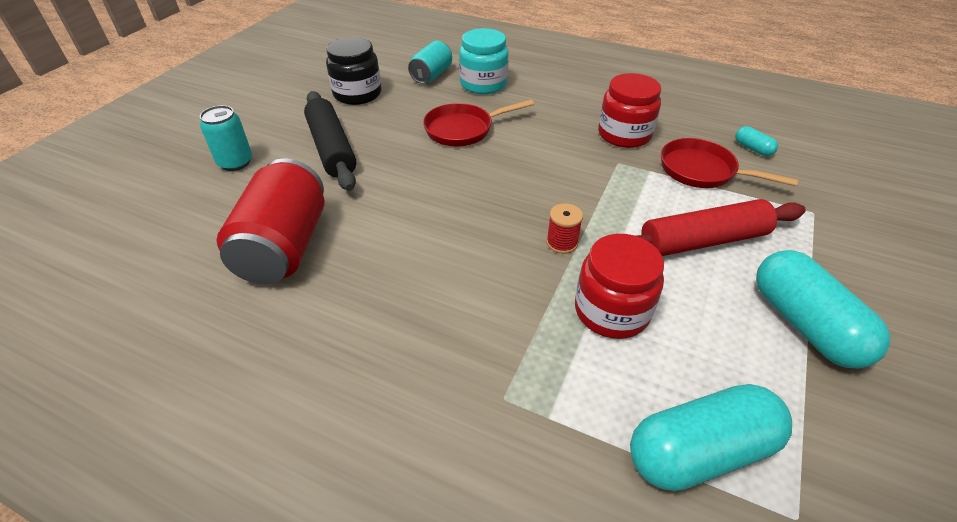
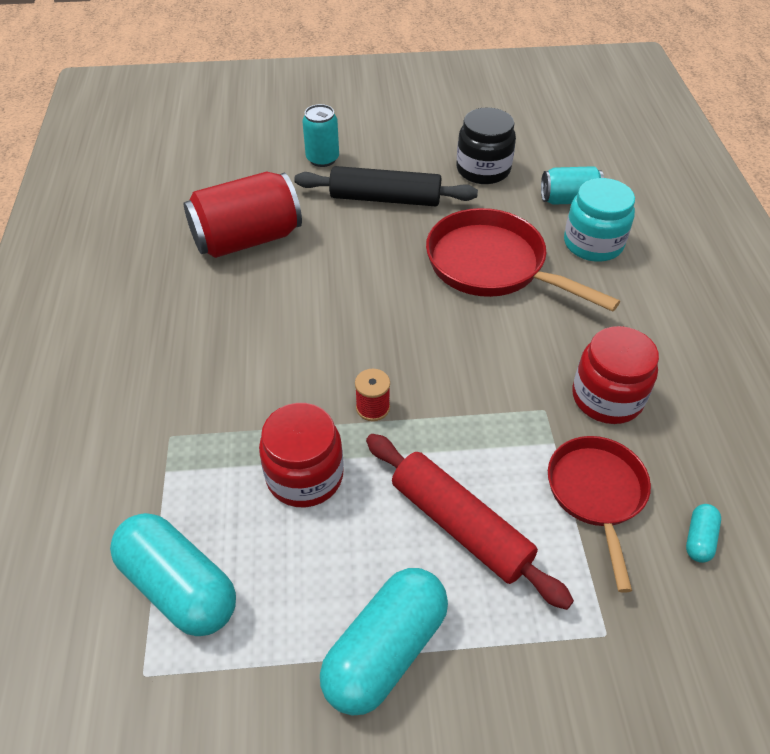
camera: 60 degrees right, 5 degrees up
(331, 149) = (385, 198): black rolling pin -> black rolling pin turned 60 degrees clockwise
(463, 129) = (493, 266): red pan -> red pan, size x1.50

